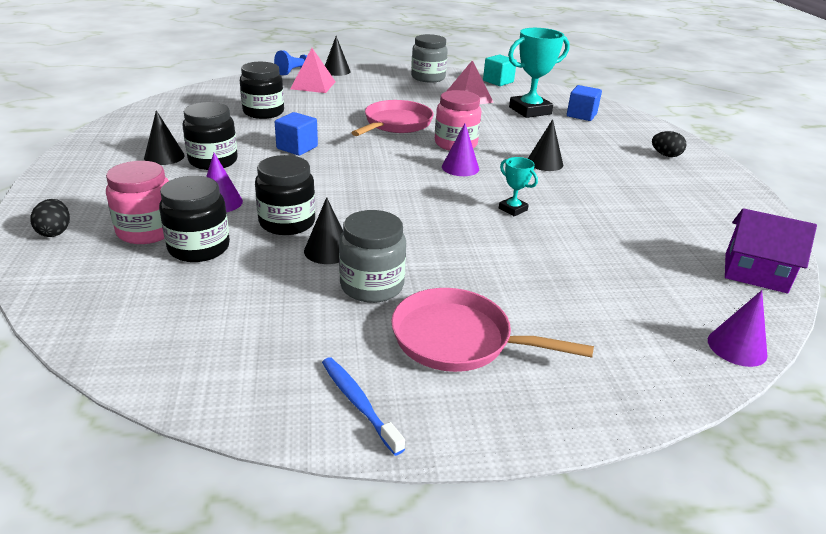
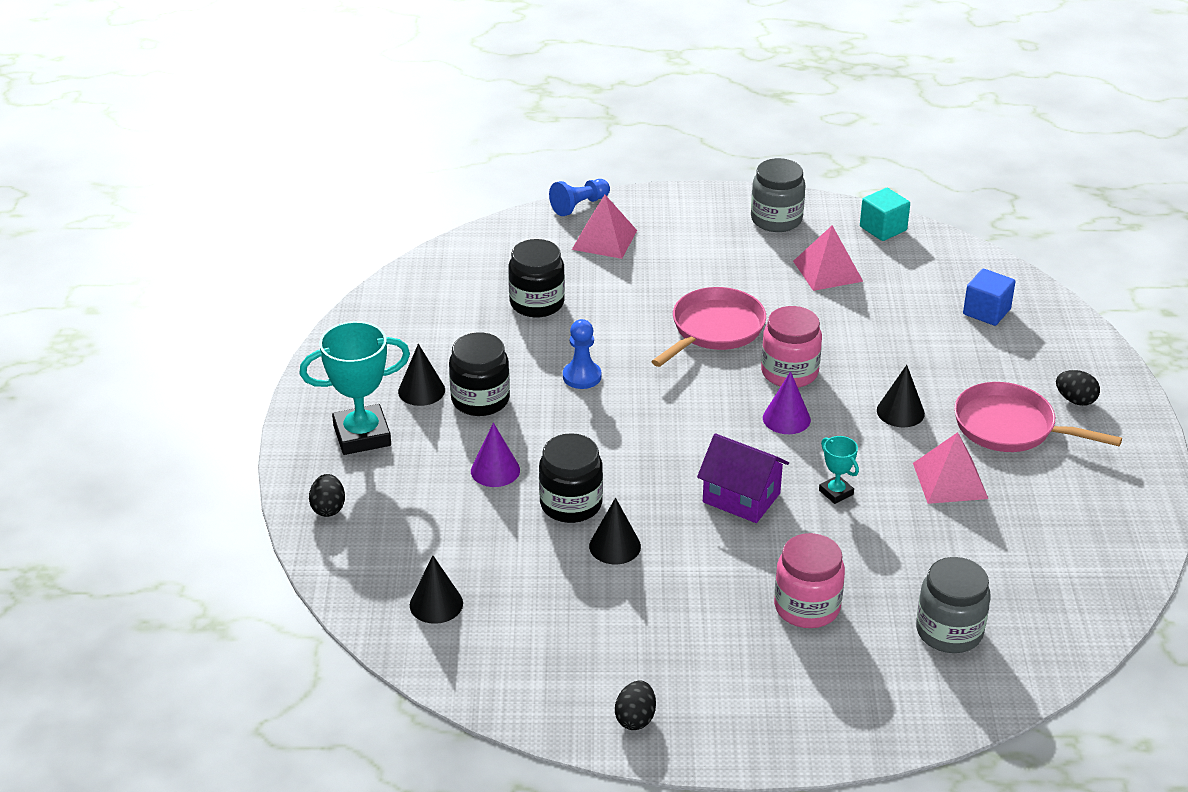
camera: 10 degrees right, 5 degrees up
(147, 231) = (422, 510): pink jar -> pink jar (807, 607)
(199, 248) = (479, 536): black jar -> none
(297, 147) = (582, 376): blue cube -> blue pawn
(336, 71) = (639, 203): black cone -> black cone (436, 604)
(358, 403) = (635, 719): blue toothbrush -> black egg
(372, 286) = (658, 594): grey jar -> grey jar (949, 631)
(459, 339) = (737, 662): pink pan -> pink pan (1010, 427)
(530, 111) = (912, 301): turquoise trophy -> turquoise trophy (362, 435)
(599, 200) = (950, 480): none -> pink pyramid
(737, 347) = (1016, 687): purple cone -> none
(755, 273) = (1089, 598): purple house -> purple house (741, 497)

